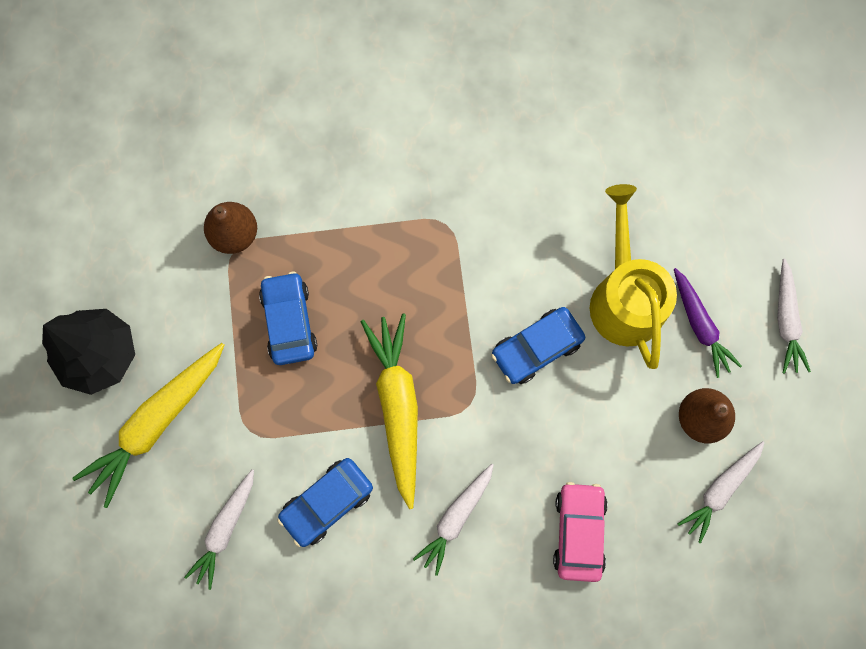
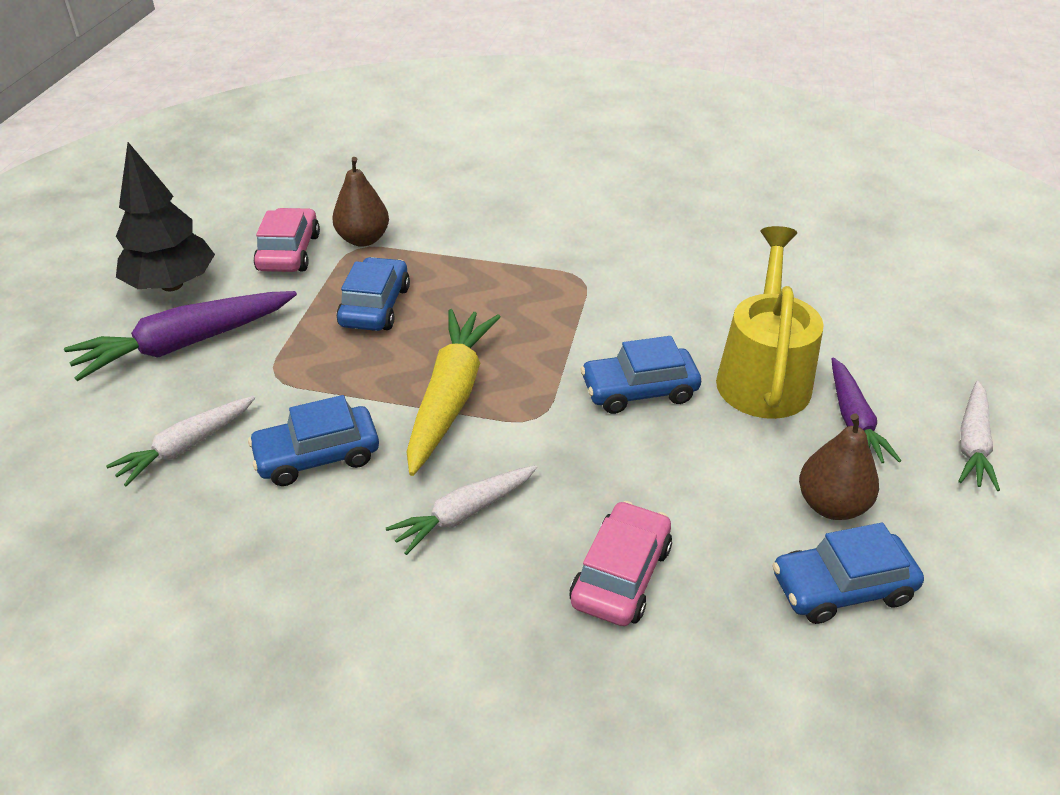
camera: 20 degrees right, 35 degrees down
(157, 423) = (185, 344): yellow carrot -> purple carrot
(178, 276) = (289, 252): none -> pink car
(720, 490) = (842, 588): white carrot -> blue car

